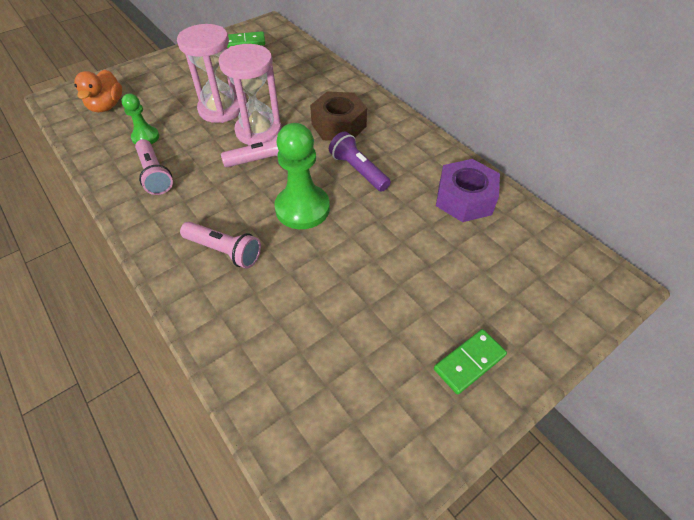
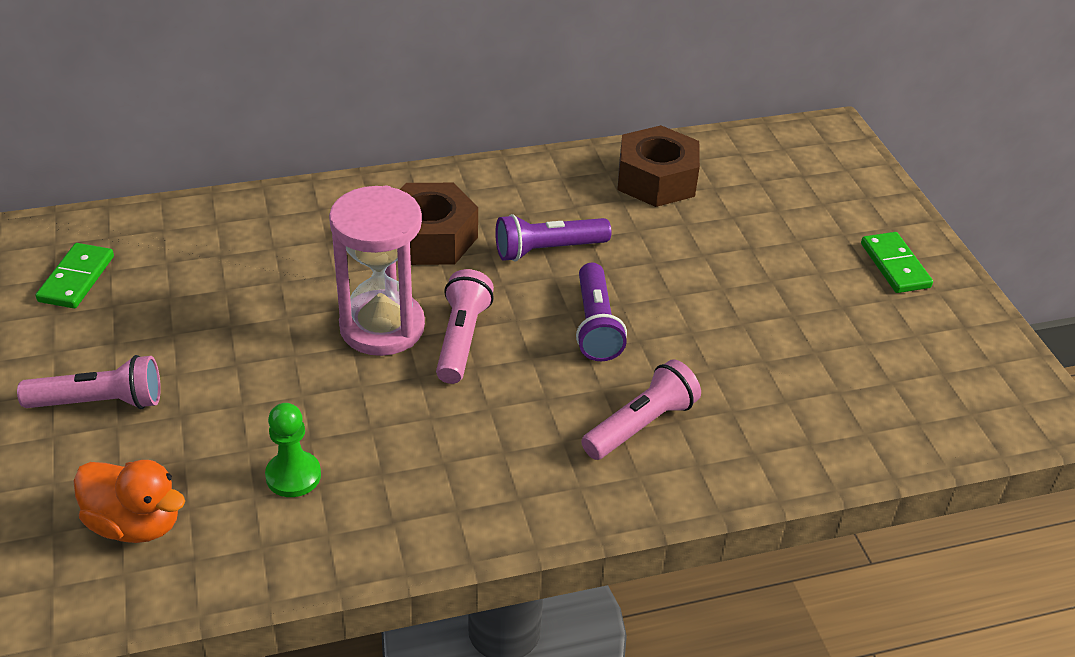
camera: 70 degrees left, 10 degrees down
(155, 174) = (414, 478): pink flashlight -> pink flashlight (99, 402)
(220, 109) = (283, 359): pink hourglass -> none
(302, 208) = (596, 325): green pawn -> purple flashlight
(464, 199) = (656, 180): purple nut -> brown nut

